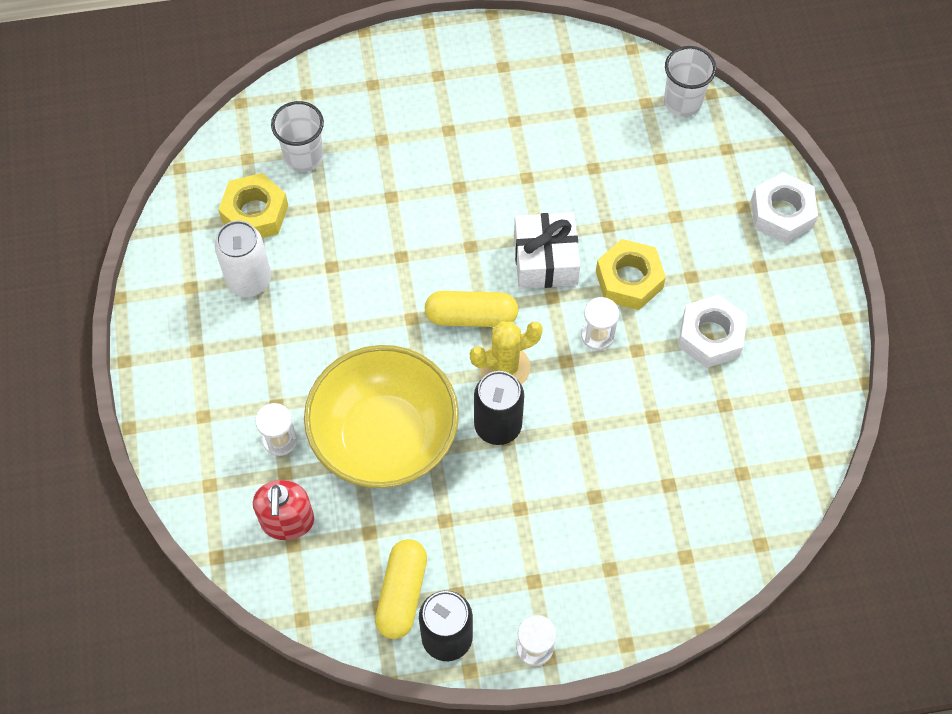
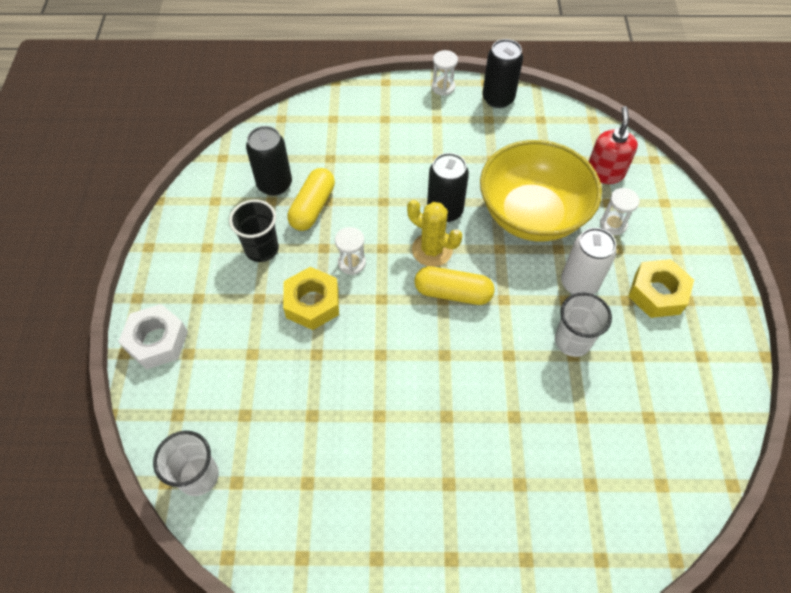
camera: 170 degrees left, 5 degrees down
(249, 280) = (648, 354): white can -> white can (579, 283)
(255, 213) = (648, 420): yellow nut -> yellow nut (657, 293)
(304, 157) = (602, 476): white cup -> white cup (572, 341)
(402, 593) = (525, 123): yellow capsule -> yellow capsule (313, 207)
(505, 367) = (432, 250): yellow cactus -> yellow cactus turned 45 degrees clockwise
(545, 260) = (380, 331): white gift -> none
(710, 336) = (262, 249): white nut -> black cup
(728, 430) = (274, 184): none -> black can

